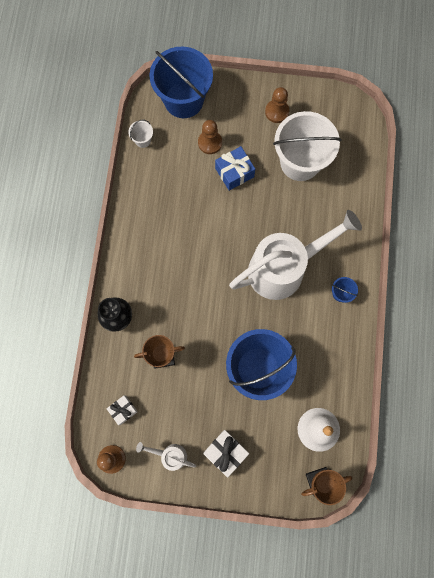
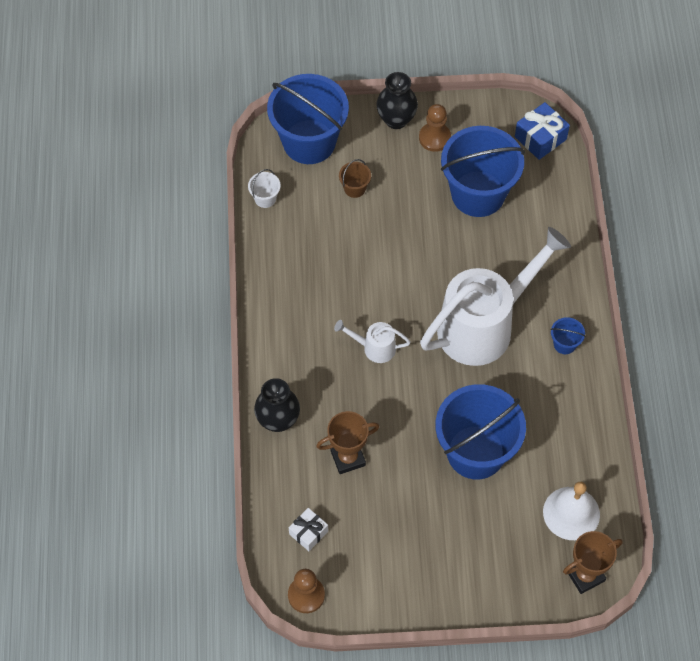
camera: 10 degrees left, 15 degrees down
(170, 455) = (382, 577): white watering can -> white watering can (374, 348)
(210, 143) = (354, 188): brown pawn -> brown bucket
(225, 452) = (455, 561): white gift -> none
(234, 172) = (394, 219): blue gift -> blue gift (540, 138)
(251, 92) = (396, 119): none -> black vase
(300, 162) = (478, 194): white bucket -> blue bucket

